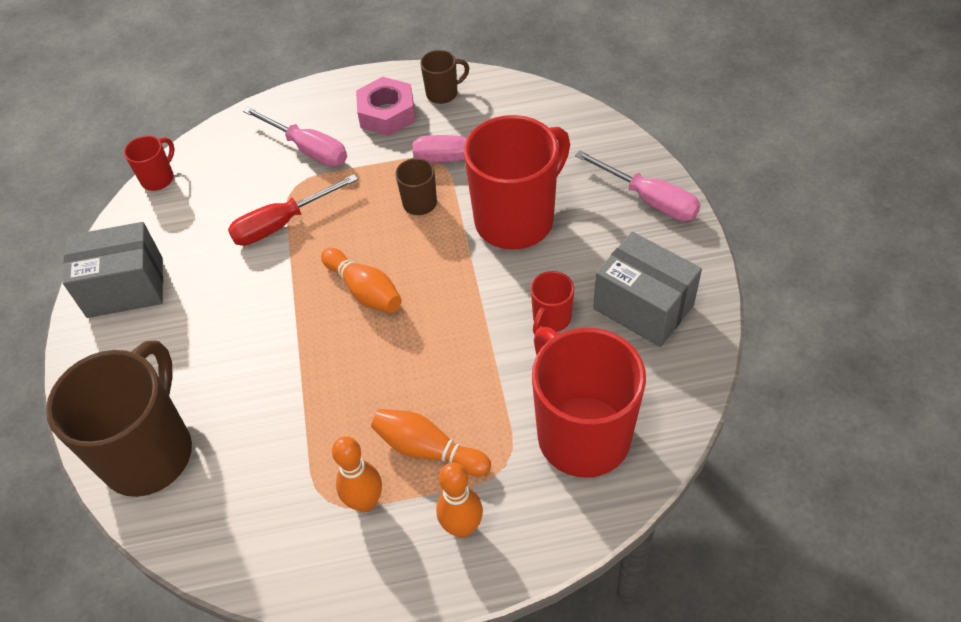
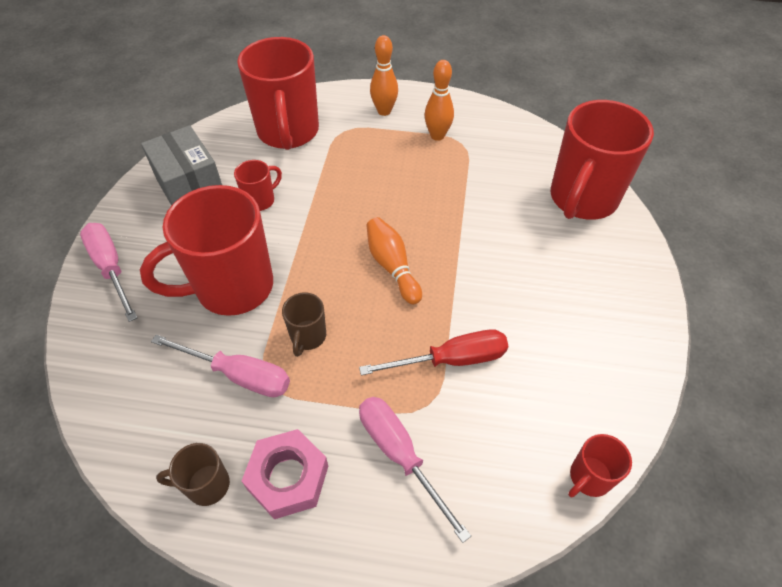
camera: 165 degrees left, 0 degrees up
(125, 287) = (616, 340): grey box -> none
(150, 452) = (582, 199): brown mug -> red mug
(428, 449) = (387, 150): orange bowling pin -> none

